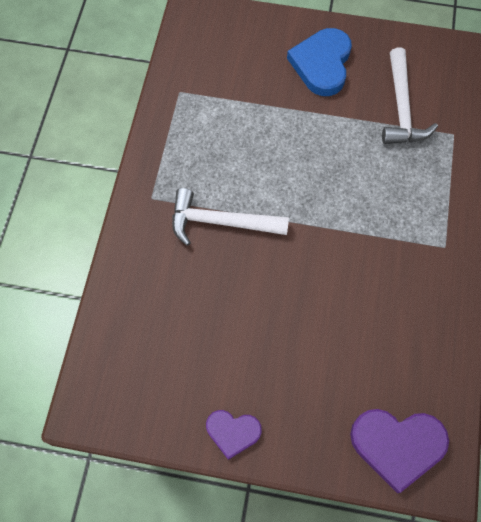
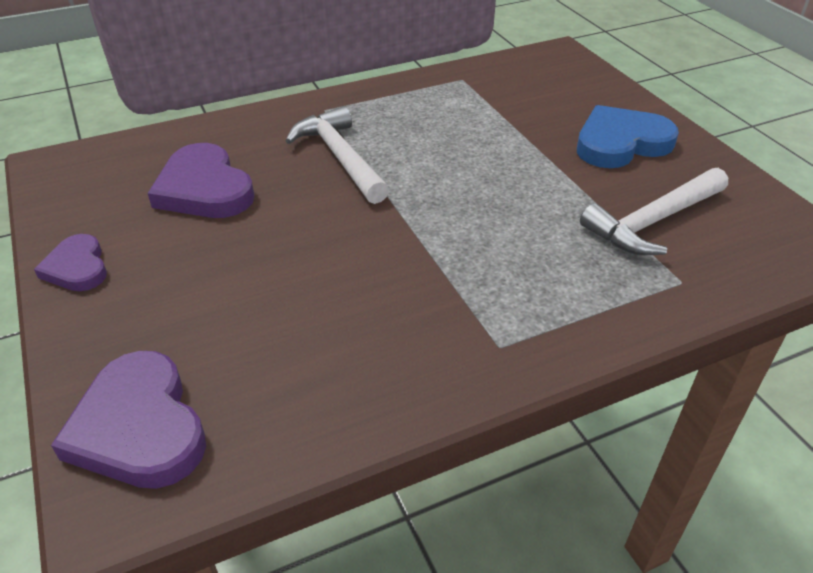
camera: 55 degrees right, 25 degrees down
(197, 321) = (204, 189): none -> purple heart

